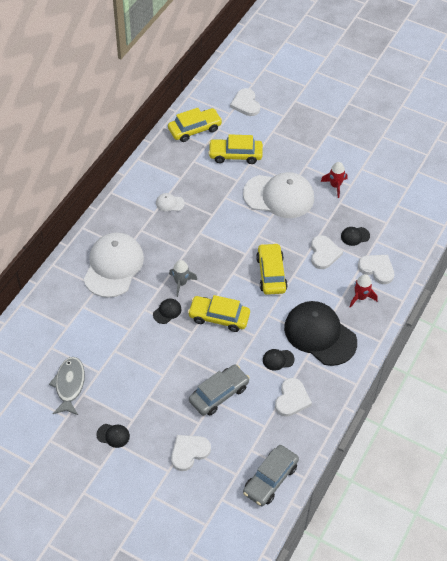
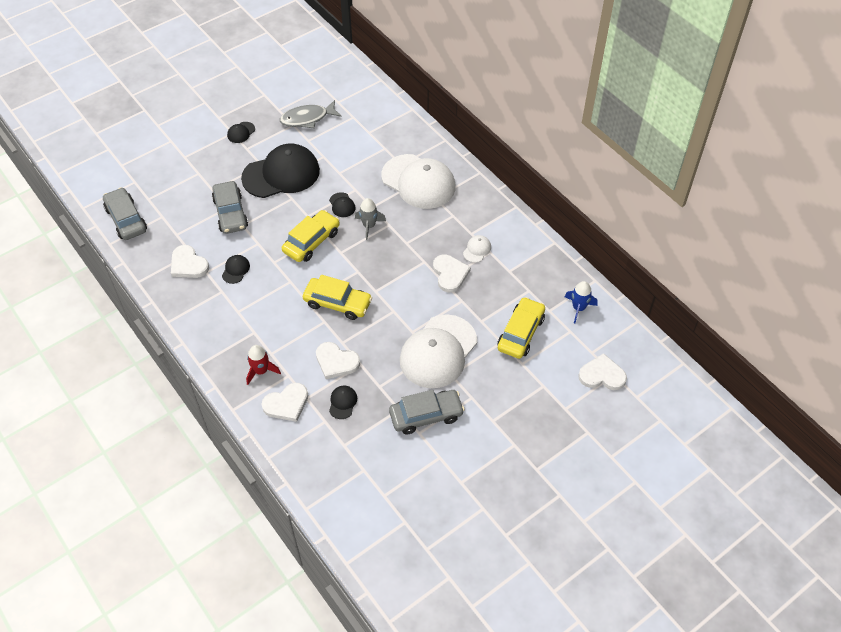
camera: 115 degrees right, 0 degrees up
(69, 385) = (307, 119): grey fish -> grey fish turned 135 degrees clockwise
(189, 452) = (191, 175): white heart -> white heart (450, 274)
(194, 129) = (578, 308): yellow car -> blue rocket
(320, 334) = (240, 315): black cap -> black cap (281, 174)
(335, 186) = (426, 415): red rocket -> grey car

